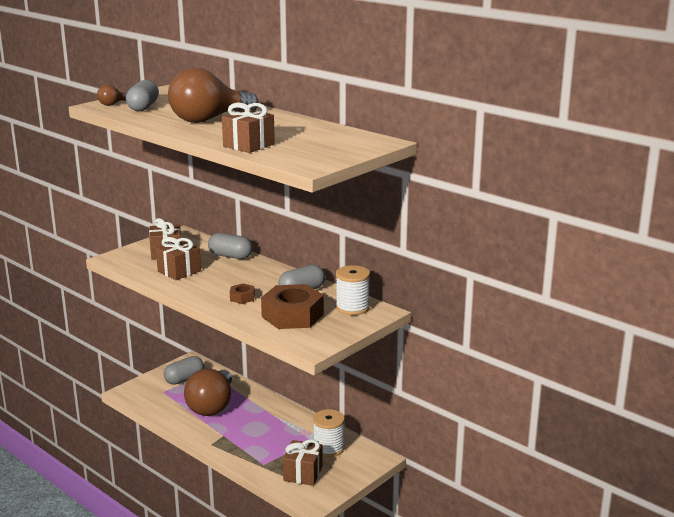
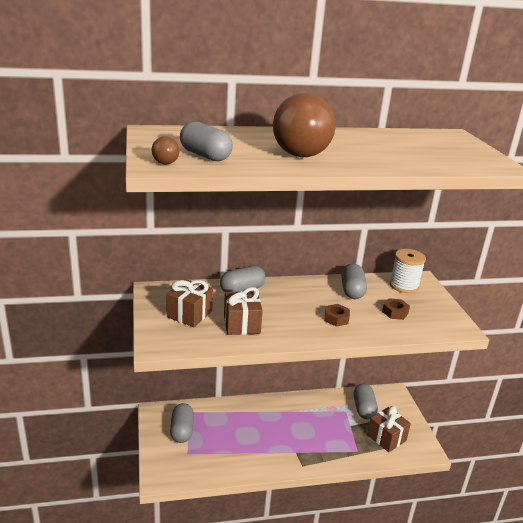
camera: 55 degrees left, 5 degrees up
(212, 406) = (244, 436): brown light bulb -> none
(249, 145) = (413, 163): brown gift -> none
(292, 315) = (395, 312): brown nut -> brown nut, size x0.46
(328, 448) = (363, 408): white spool -> grey capsule

